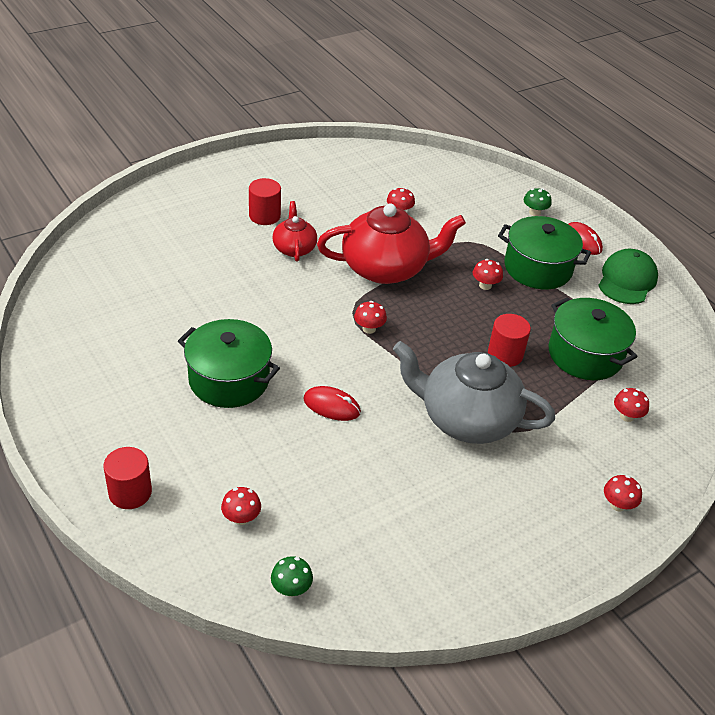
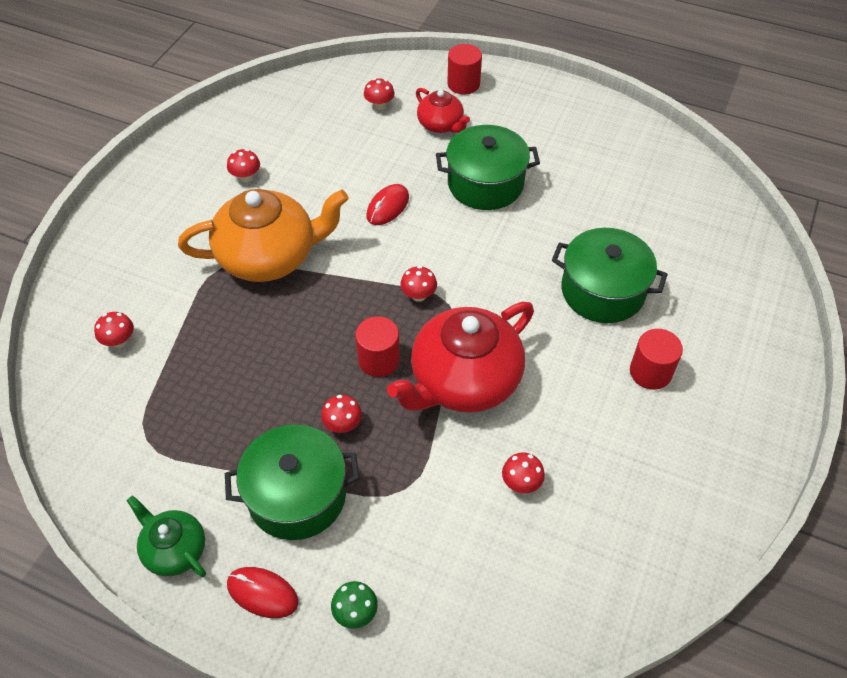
camera: 150 degrees right, 10 degrees up
(291, 588) = (313, 87): green mushroom -> none
(294, 248) = (575, 347): red teapot -> red teapot (441, 125)
(331, 406) = (387, 207): red mouse -> red mouse turned 45 degrees counterclockwise
(466, 418) = (269, 256): grey teapot -> orange teapot
(505, 354) = (271, 343): red cylinder -> red cylinder (379, 360)
(585, 354) = (187, 392): green pot -> green pot (602, 291)
(617, 505) = (104, 251): red mushroom -> red mushroom (246, 177)
(627, 280) = (174, 549): green cap -> green teapot

